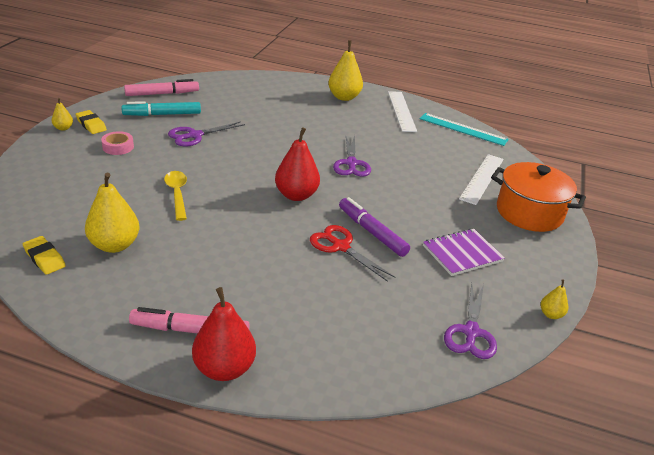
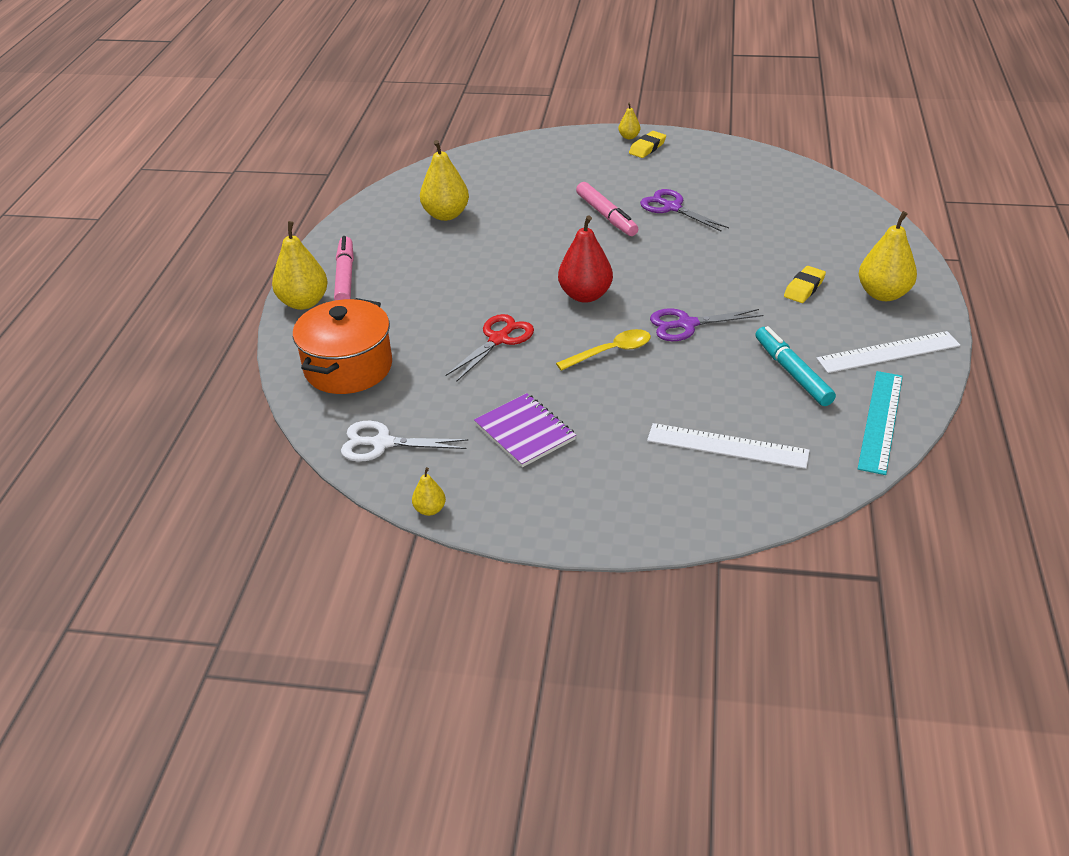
camera: 85 degrees right, 5 degrees up
(44, 258) = (415, 190): yellow eraser -> yellow eraser (804, 288)
(118, 147) = (613, 173): pink tape -> none
(162, 94) = (756, 166): pink marker -> pink marker (606, 216)
(162, 114) = (705, 178): turquoise marker -> turquoise marker (792, 372)
(177, 194) = (544, 225): yellow spoon -> yellow spoon (610, 352)
(224, 368) = (304, 302): red pear -> yellow pear
(372, 232) = (537, 358): purple marker -> none
(471, 332) = (382, 443): purple scissors -> white scissors
(529, 213) = (656, 496): orange pot -> orange pot (348, 367)

